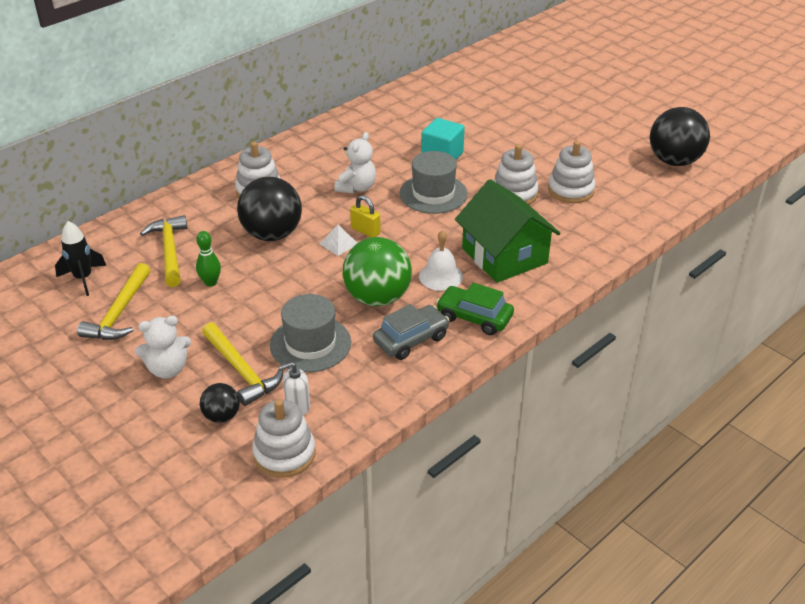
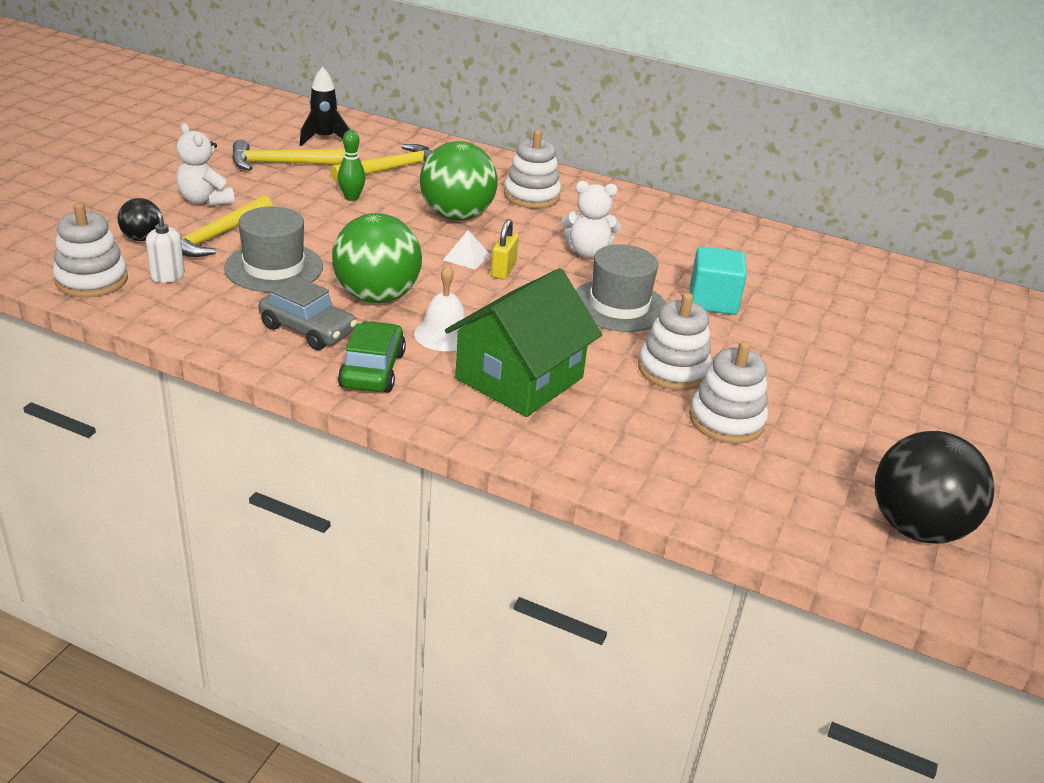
camera: 65 degrees right, 5 degrees down
(272, 234) = (456, 216): black ball -> green ball

